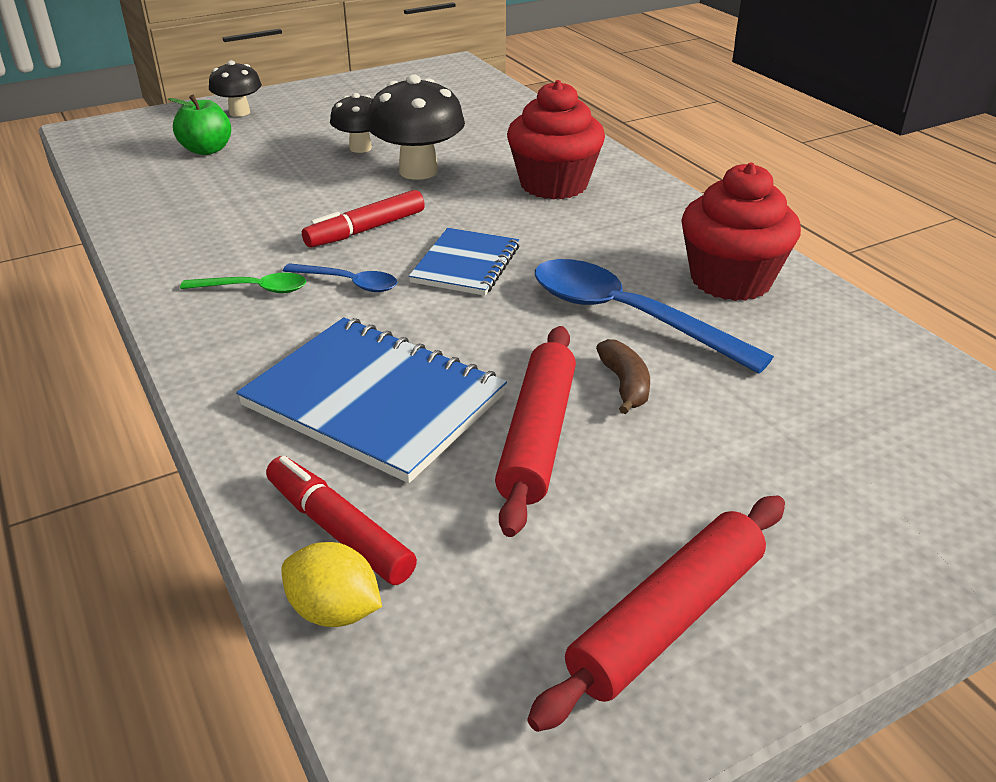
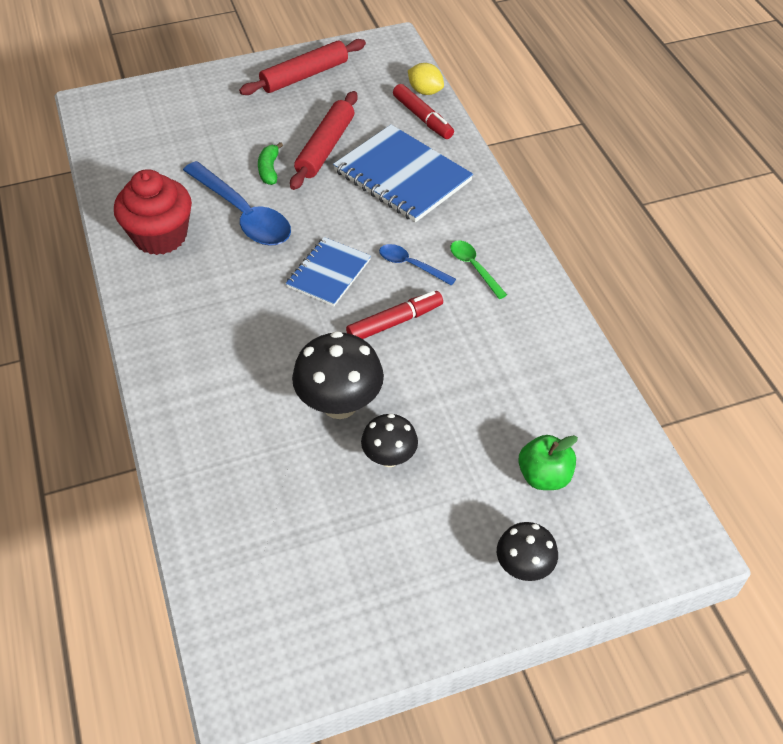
camera: 170 degrees left, 15 degrees up
(254, 289) = (474, 267): green spoon -> green spoon turned 45 degrees clockwise
(553, 184) = (227, 365): red cupcake -> none
(625, 384) = (269, 170): brown banana -> green banana

